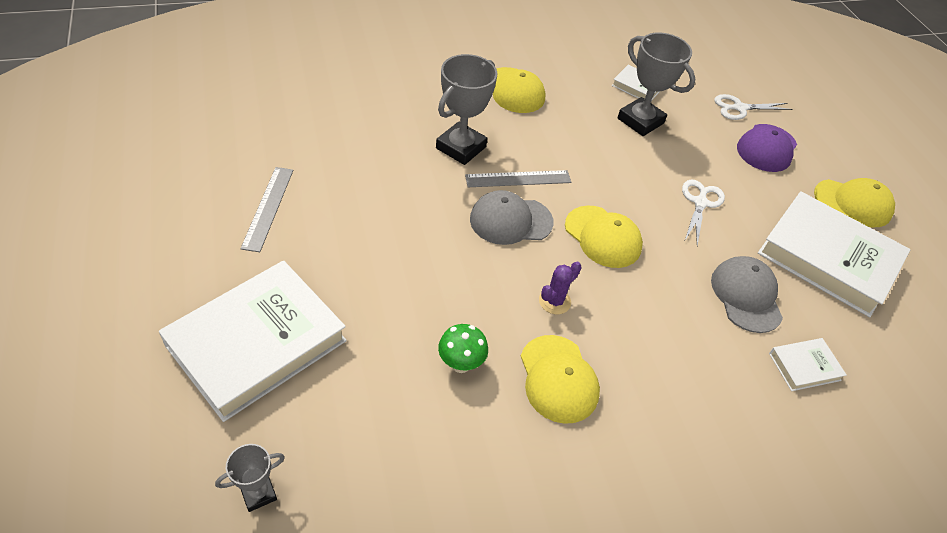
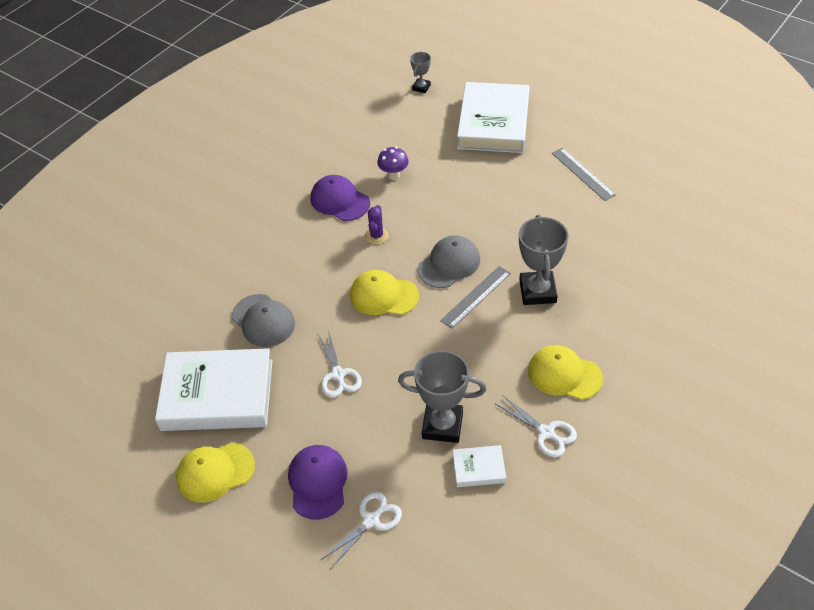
camera: 150 degrees right, 0 degrees up
(460, 364) = (393, 175): green mushroom -> purple mushroom
(558, 379) = (340, 201): yellow cap -> purple cap
(568, 74) = (546, 433): none -> white scissors
(804, 366) = (204, 298): white book -> none

